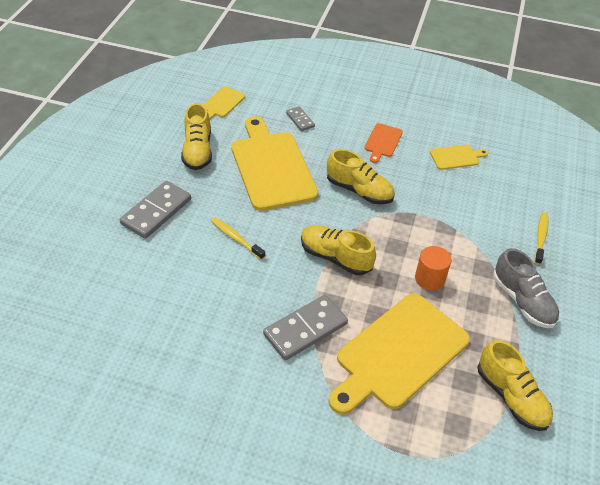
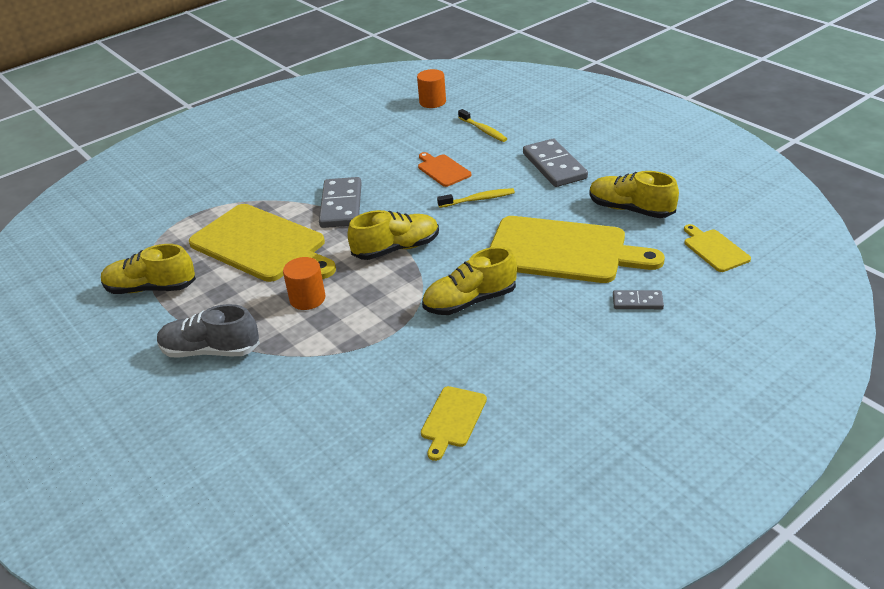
camera: 130 degrees right, 10 degrees down
(63, 363) = (432, 102): none -> orange cylinder
(383, 142) = (539, 359): orange cutting board -> orange cutting board (442, 170)
(399, 353) = (262, 245): yellow cutting board -> yellow cutting board turned 135 degrees clockwise
(541, 237) = (256, 420): yellow toothbrush -> yellow toothbrush (483, 130)

